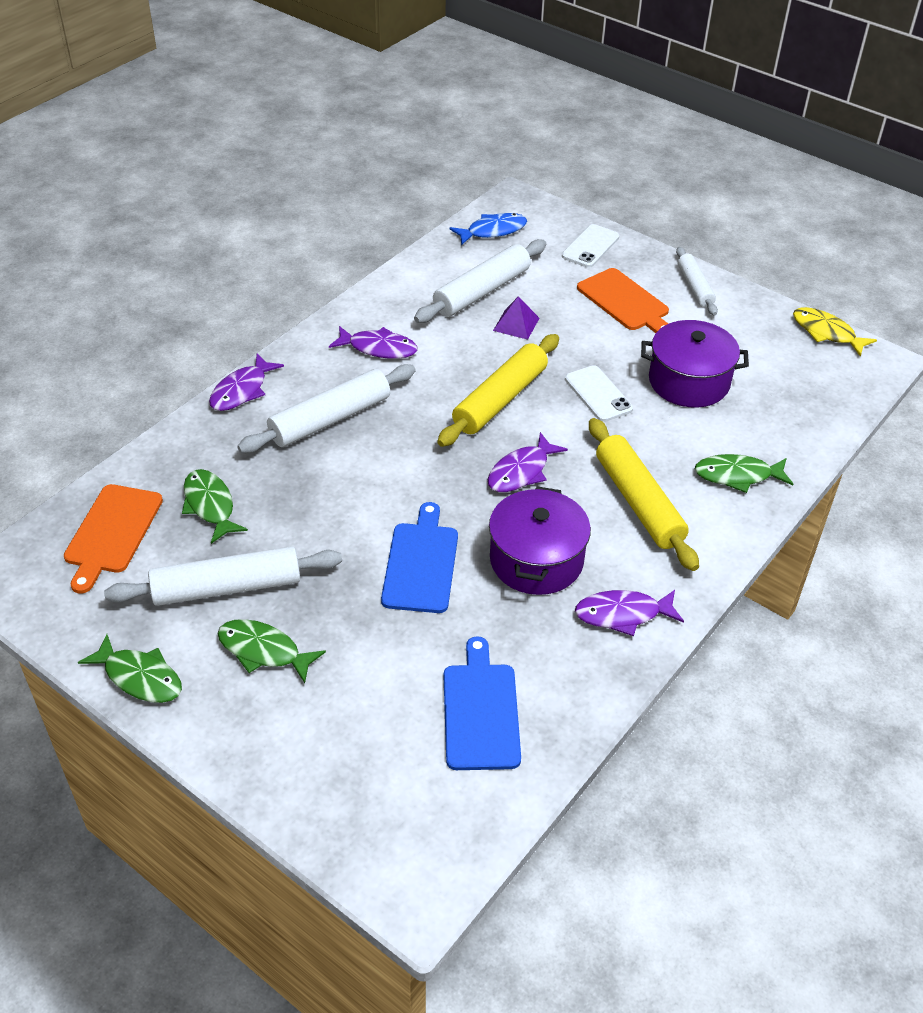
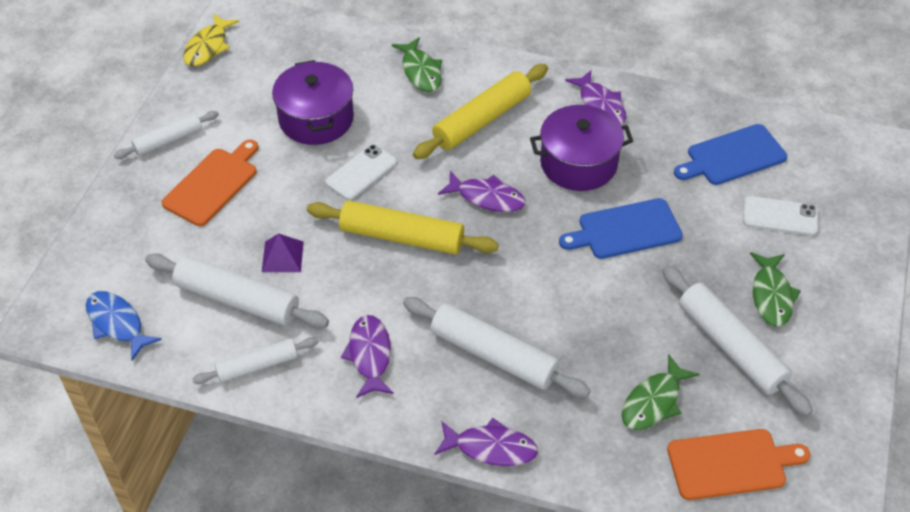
camera: 110 degrees left, 5 degrees up
(140, 677) = (849, 364): green fish -> none
(407, 289) = (257, 366): none -> white rolling pin
(590, 246) = (122, 232): white phone -> white phone (780, 216)

